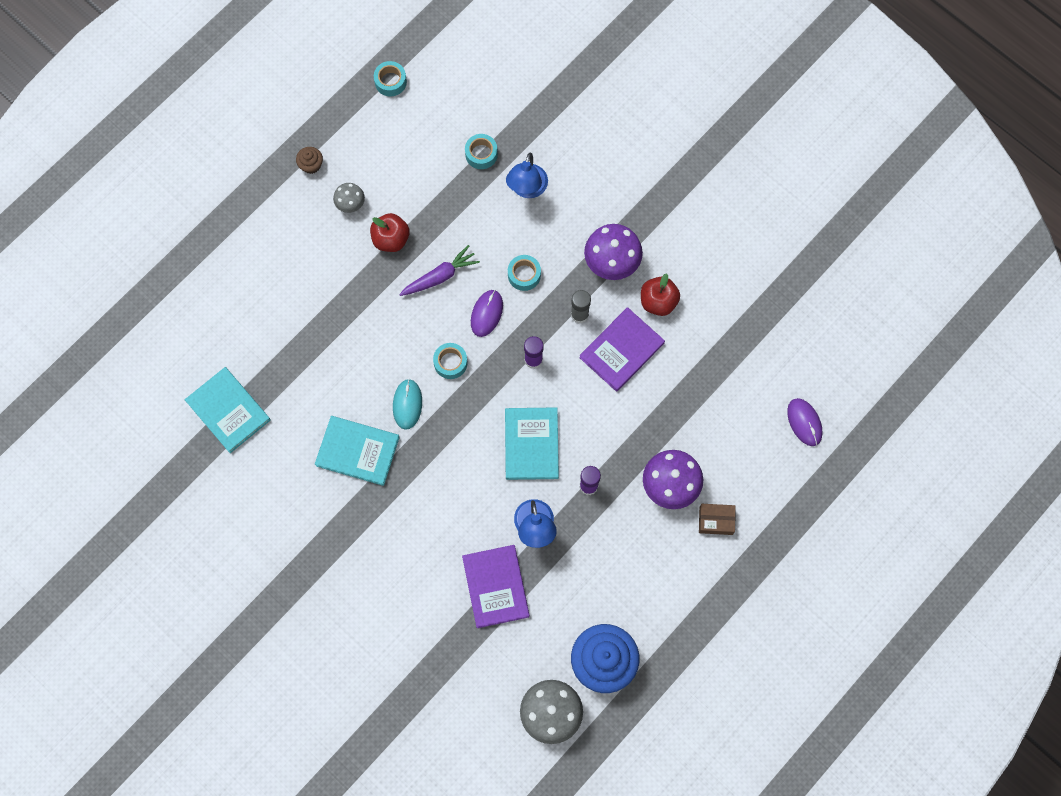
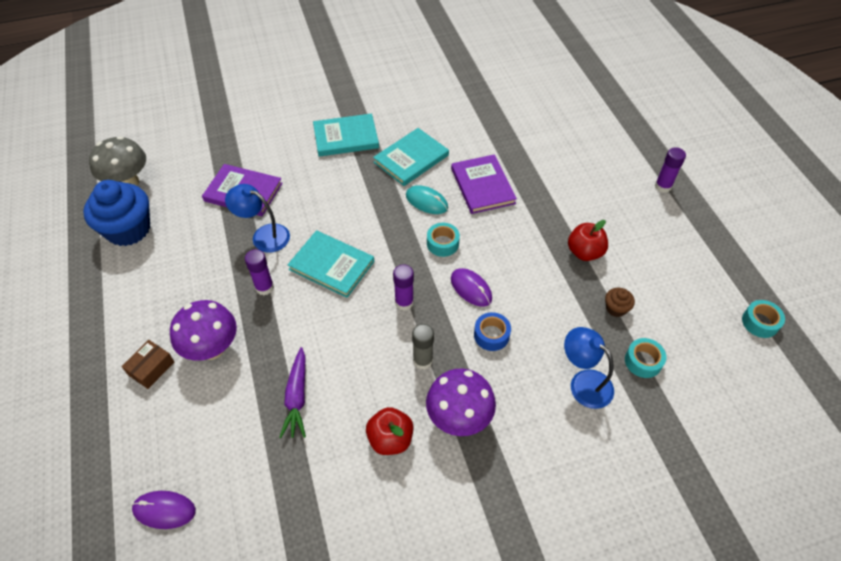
camera: 120 degrees right, 20 degrees down
(228, 411) = (494, 105): turquoise book -> turquoise book (346, 137)
(266, 202) = (663, 186): none -> purple glue stick
(311, 165) = (687, 228): brown cupcake -> brown cupcake (616, 308)
(350, 204) = (634, 239): grey mushroom -> none
(440, 276) = (528, 271): purple carrot -> purple carrot (297, 397)
(524, 275) = (491, 335): turquoise tape -> blue tape
(621, 350) = (363, 378): purple book -> purple book (482, 186)

